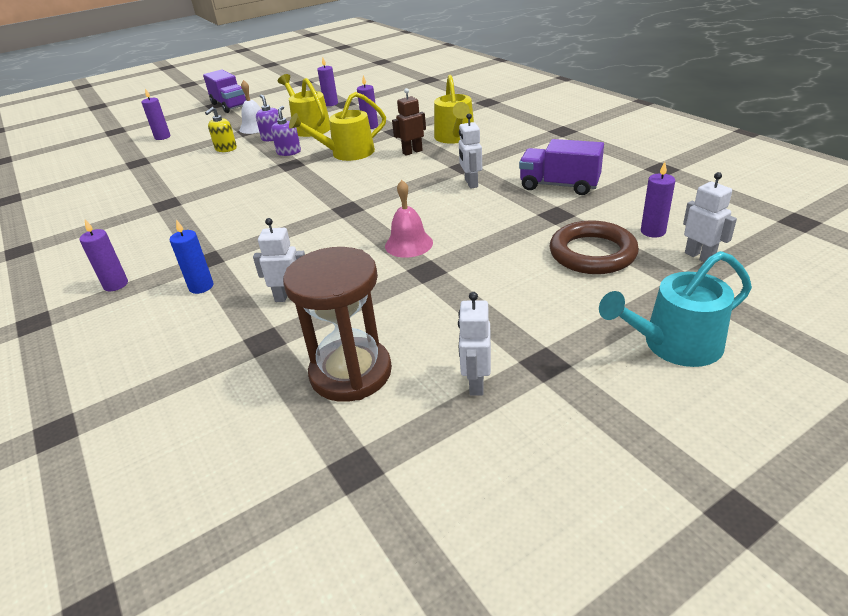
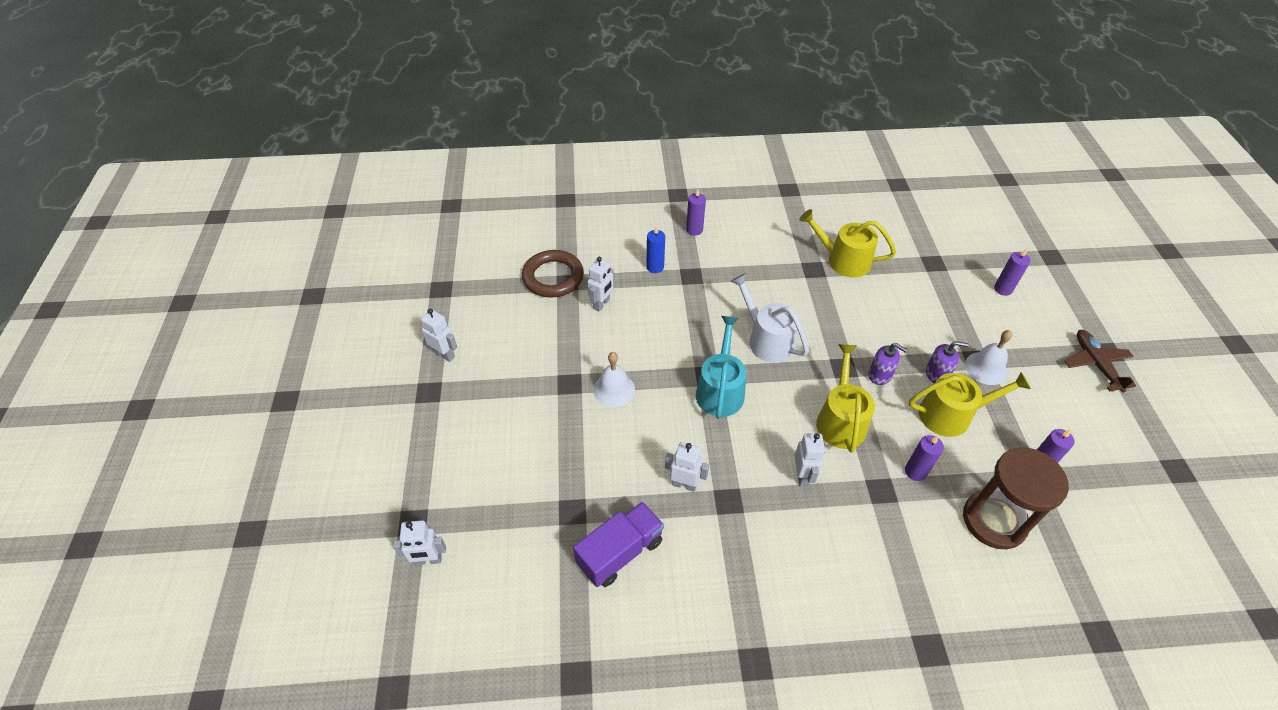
camera: 115 degrees right, 15 degrees up
(226, 149) = (927, 330): yellow soap dispenser -> none
(229, 105) = (1096, 364): purple truck -> brown plane
(280, 197) = (767, 340): none -> white watering can
(351, 372) = (504, 308): brown hourglass -> brown hourglass (994, 521)
(408, 244) = (614, 389): pink bell -> white bell
(412, 152) = (802, 475): brown robot -> white robot
(455, 137) = (816, 536): yellow watering can -> yellow watering can (843, 260)
(592, 253) = (498, 493): brown ring -> brown ring (553, 277)
(653, 231) = (485, 559): purple candle -> none
(674, 344) = (378, 463): turquoise watering can -> turquoise watering can (720, 390)

